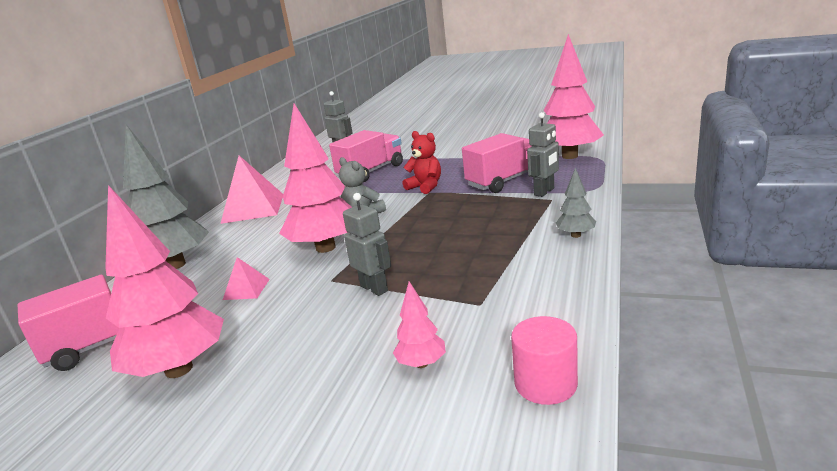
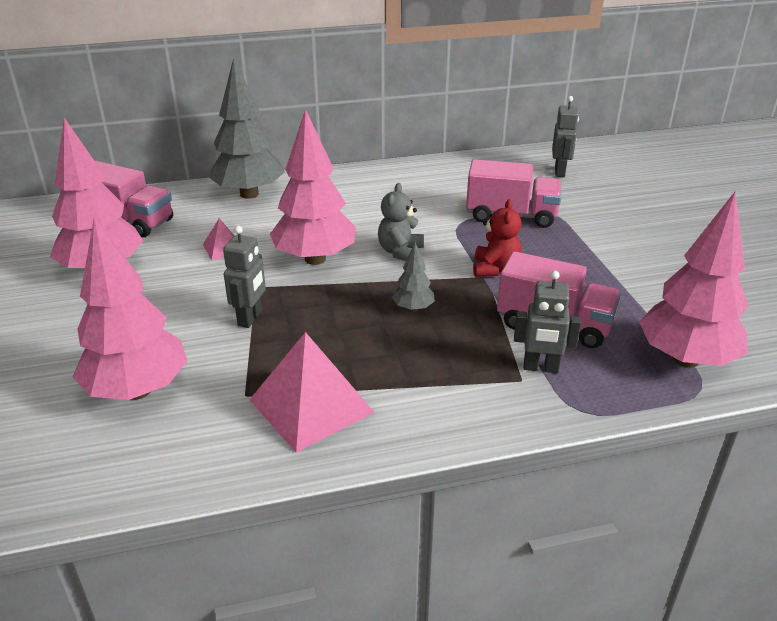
camera: 55 degrees right, 10 degrees up
(253, 208) = (375, 182): pink pyramid -> pink pyramid (311, 405)
(421, 364) = (137, 390): pink tree -> pink tree, size x2.20
(545, 384) = (124, 476): pink cylinder -> none
(576, 235) = (428, 426): grey tree -> grey tree (413, 308)

